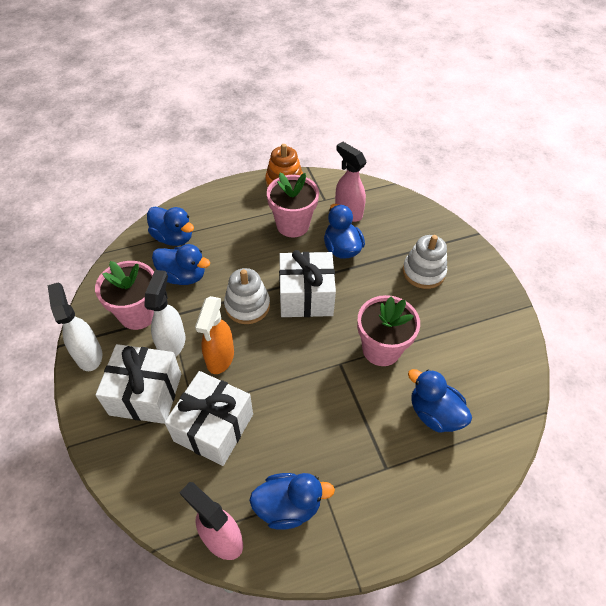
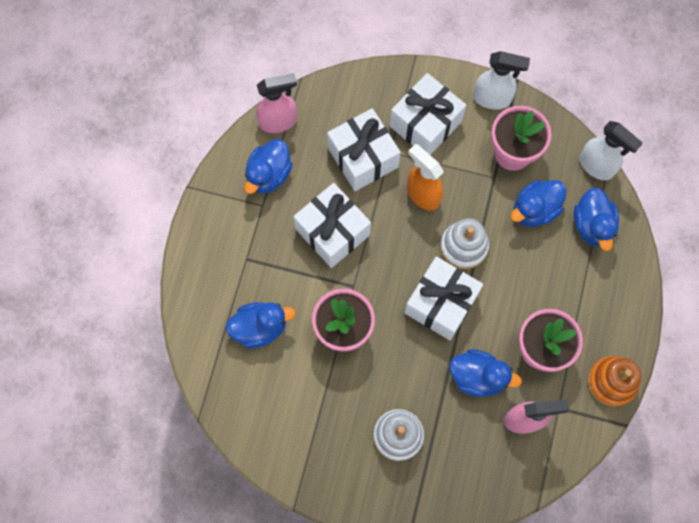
camera: 125 degrees right, 20 degrees up
(172, 343) = (463, 165): white spray bottle -> white spray bottle (596, 166)
(173, 237) = (592, 225): blue duck -> blue duck turned 75 degrees counterclockwise
(305, 409) = (332, 232): none -> white gift

